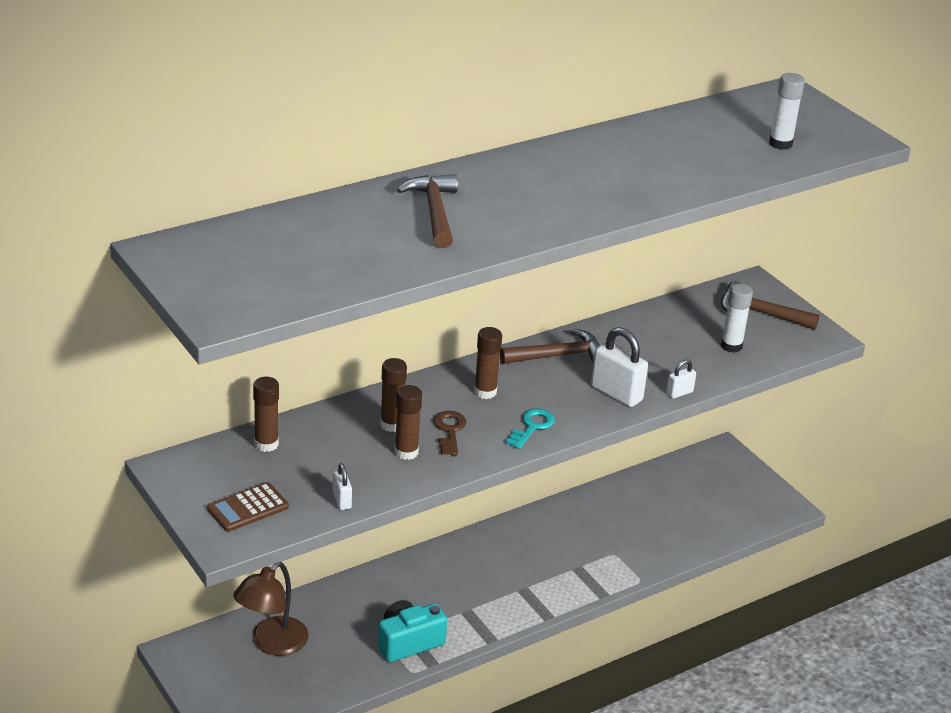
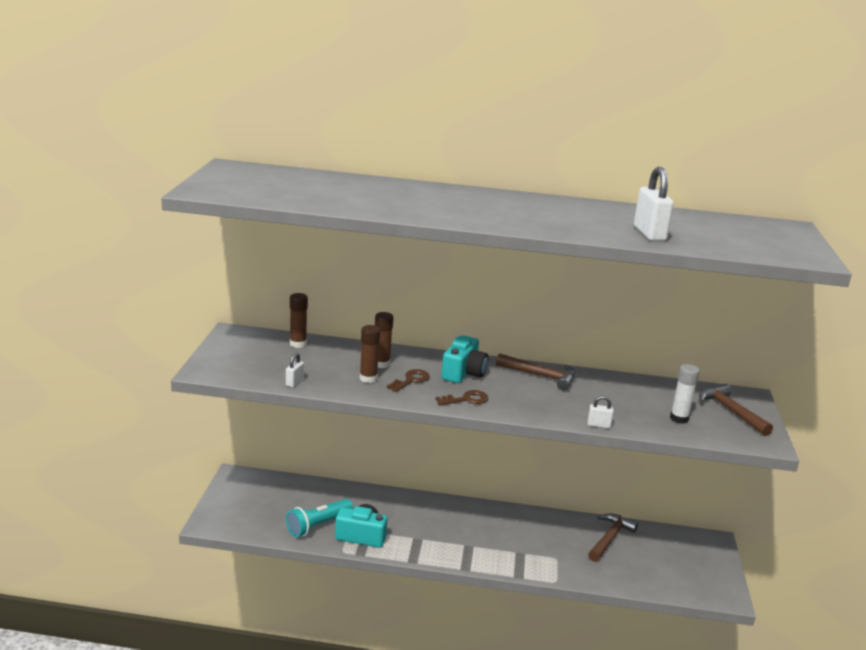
camera: 40 degrees right, 10 degrees down
(248, 508) = (240, 364): brown calculator -> none
(272, 643) = (287, 497): brown lamp -> none
(350, 658) = (318, 525): none -> turquoise flashlight
(434, 212) = (412, 197): brown hammer -> brown hammer (610, 538)
(485, 392) = (463, 373): brown glue stick -> turquoise camera
(532, 427) = (466, 399): turquoise key -> brown key
(616, 394) = (551, 407): white padlock -> white padlock (649, 234)
(780, 144) = (731, 241): white glue stick -> none

